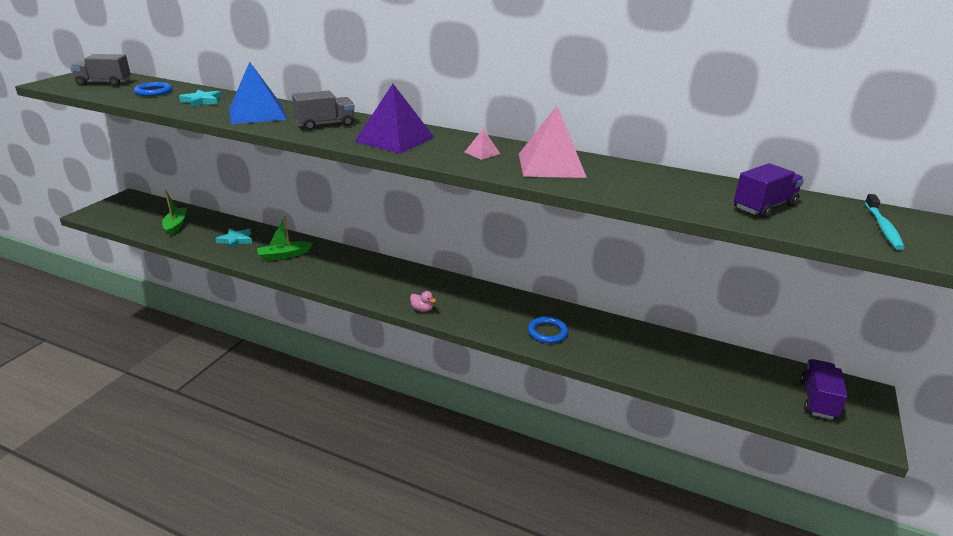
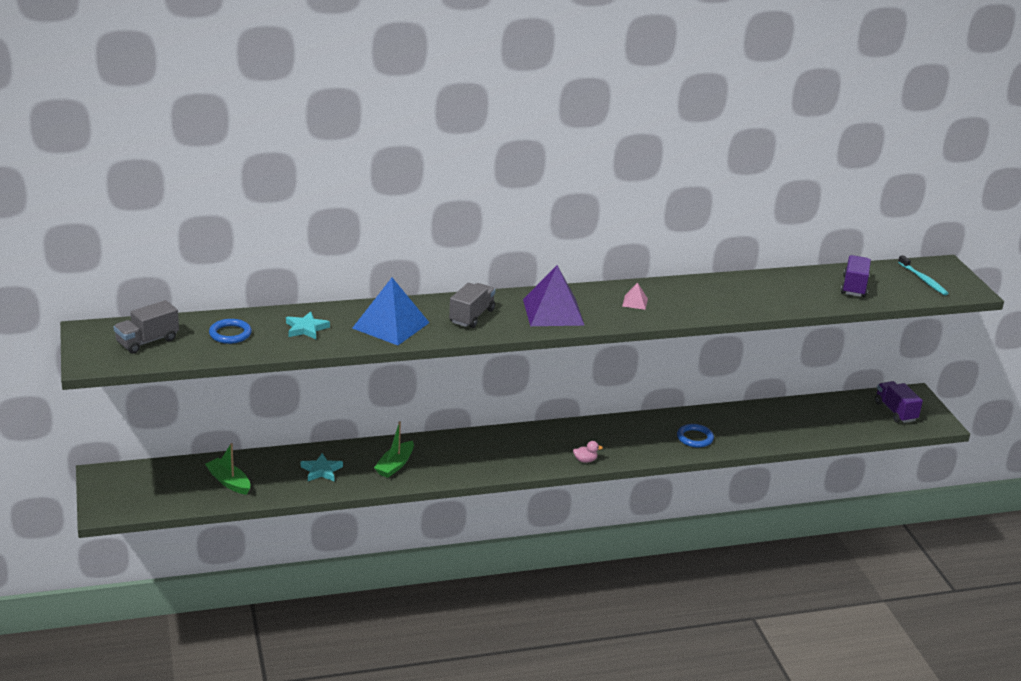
camera: 40 degrees left, 0 degrees up
(551, 165) = (695, 297): pink pyramid -> none

